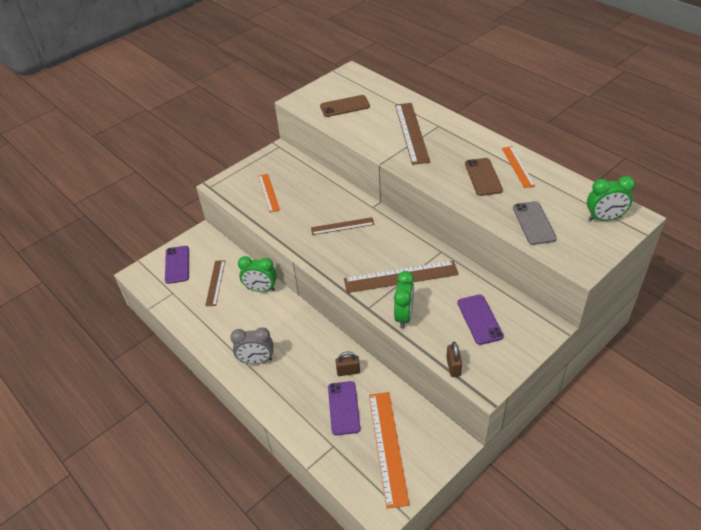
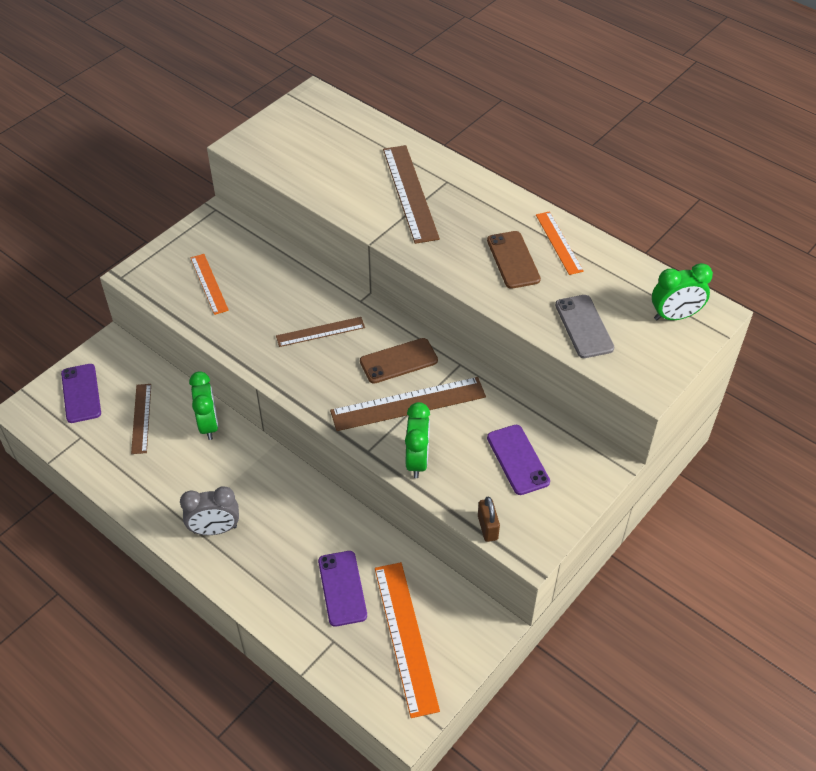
camera: 10 degrees left, 5 degrees up
(261, 289) = (208, 425): green clock -> green clock turned 105 degrees counterclockwise
(345, 106) = (311, 153): brown phone -> brown phone (398, 361)
(348, 371) = (343, 537): brown padlock -> none

